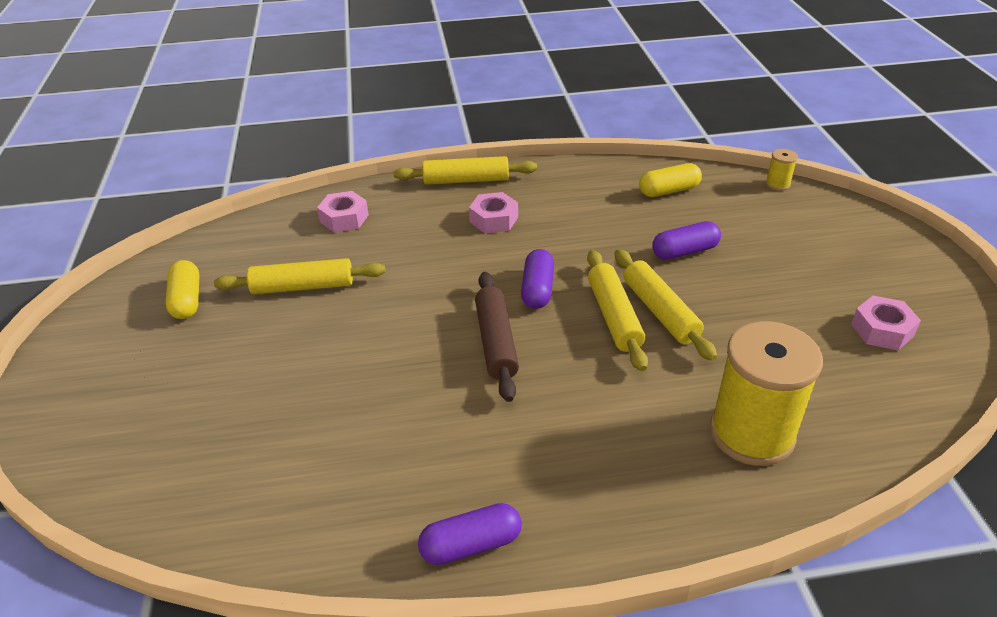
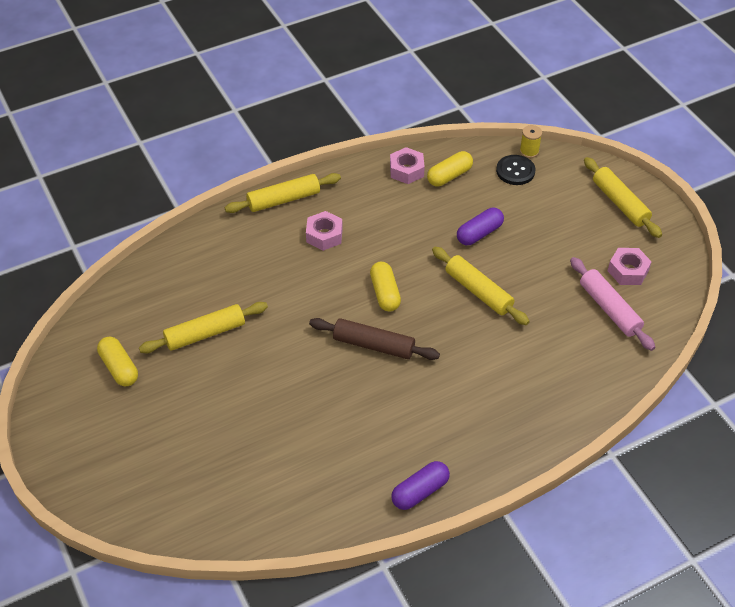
camera: 20 degrees left, 10 degrees up
(344, 218) = (202, 261): pink nut -> pink nut (406, 170)
(496, 342) = (373, 345): brown rolling pin -> brown rolling pin turned 45 degrees counterclockwise
(537, 289) = (385, 293): purple capsule -> yellow capsule
(614, 316) = (448, 303): yellow rolling pin -> yellow rolling pin (620, 203)
(751, 433) = (564, 371): yellow spool -> none
(753, 199) = (515, 171): none -> black button
(843, 370) = (609, 309): none -> pink rolling pin

